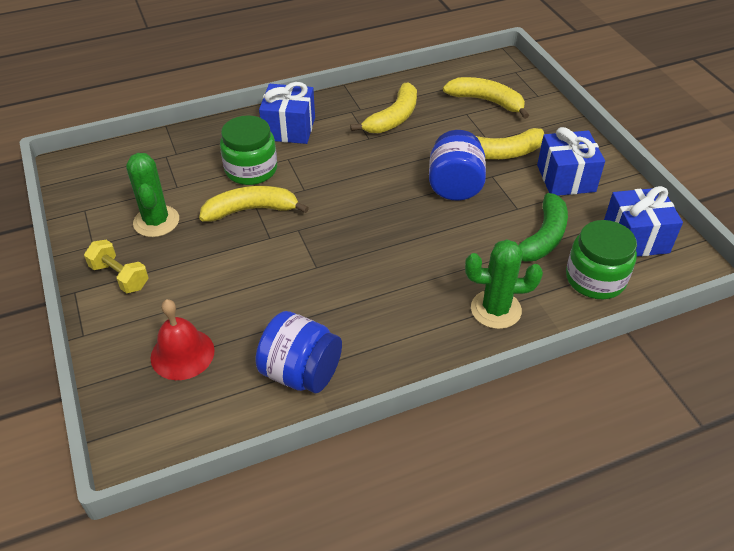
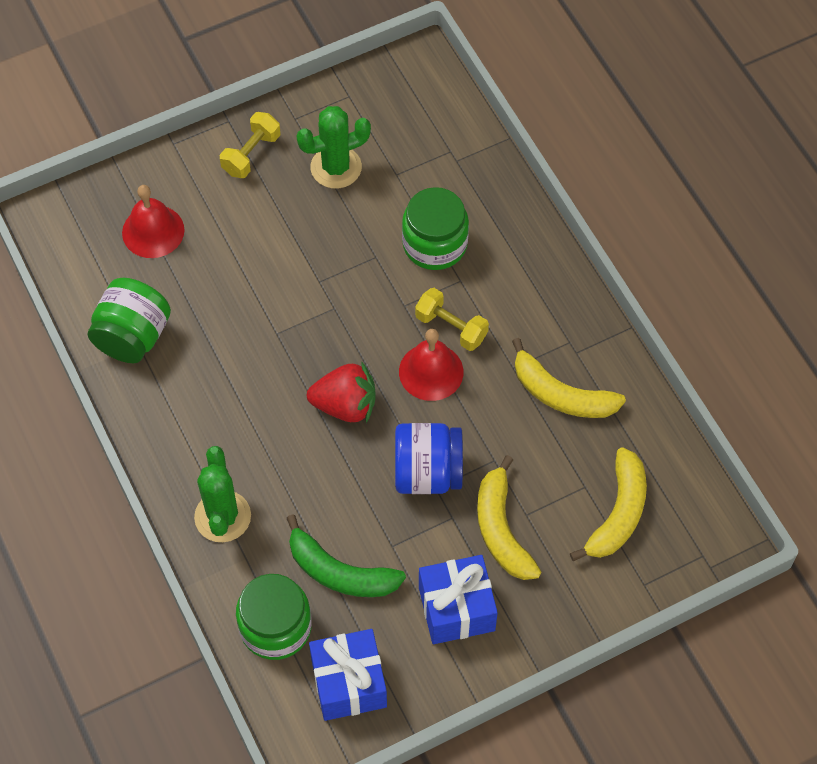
camera: 85 degrees right, 15 degrees up
(251, 210) = (363, 256): yellow banana -> none
(289, 129) = (521, 273): blue gift -> none
(301, 372) = (133, 336): blue jar -> green jar
(329, 166) = (451, 327): none -> yellow dumbbell
(367, 179) = (431, 371): none -> red bell
(392, 227) = (345, 405): none -> red strawberry

